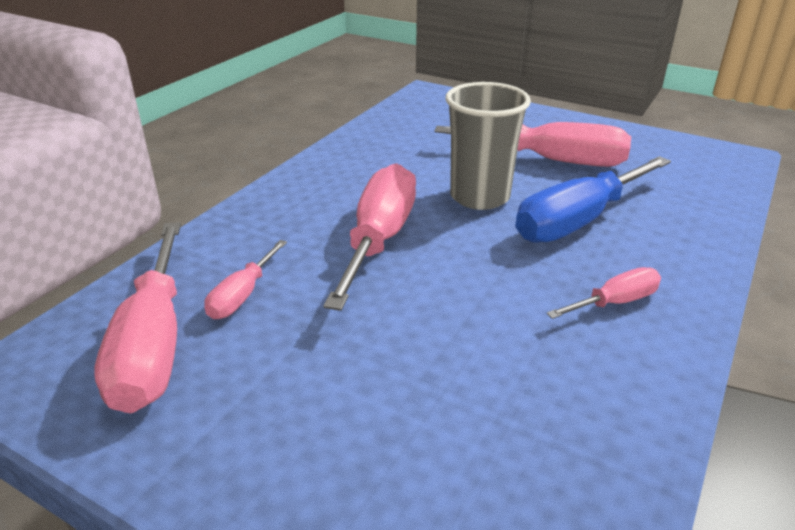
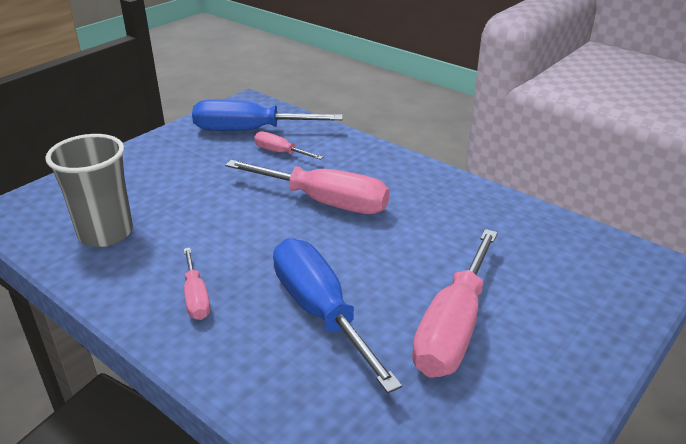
camera: 100 degrees right, 0 degrees up
(153, 345) = (249, 131): pink screwdriver -> blue screwdriver
(479, 197) = (379, 260): grey cup -> grey cup (106, 233)

